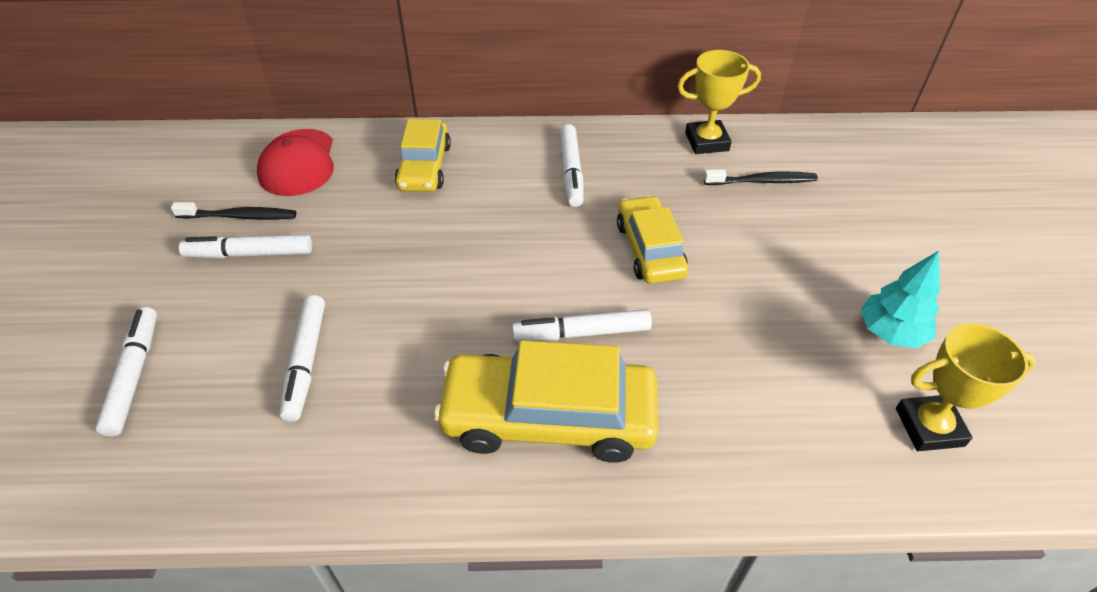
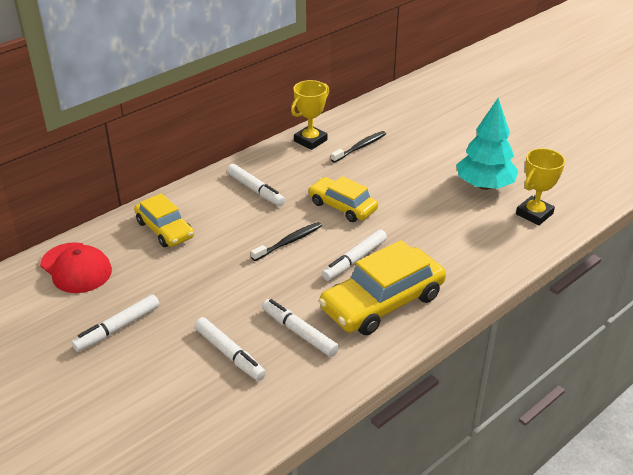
camera: 40 degrees left, 10 degrees down
(134, 375) = (136, 420): white marker -> white marker (299, 332)
(239, 216) = (80, 314): black toothbrush -> black toothbrush (289, 242)
(890, 332) = (484, 185): turquoise tree -> turquoise tree, size x1.51

